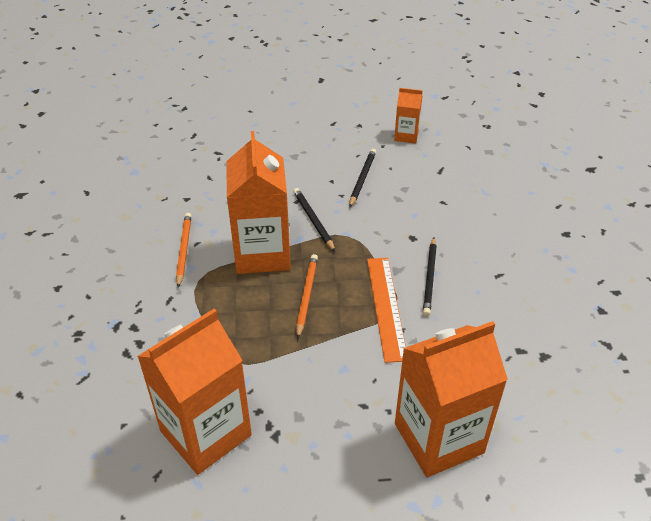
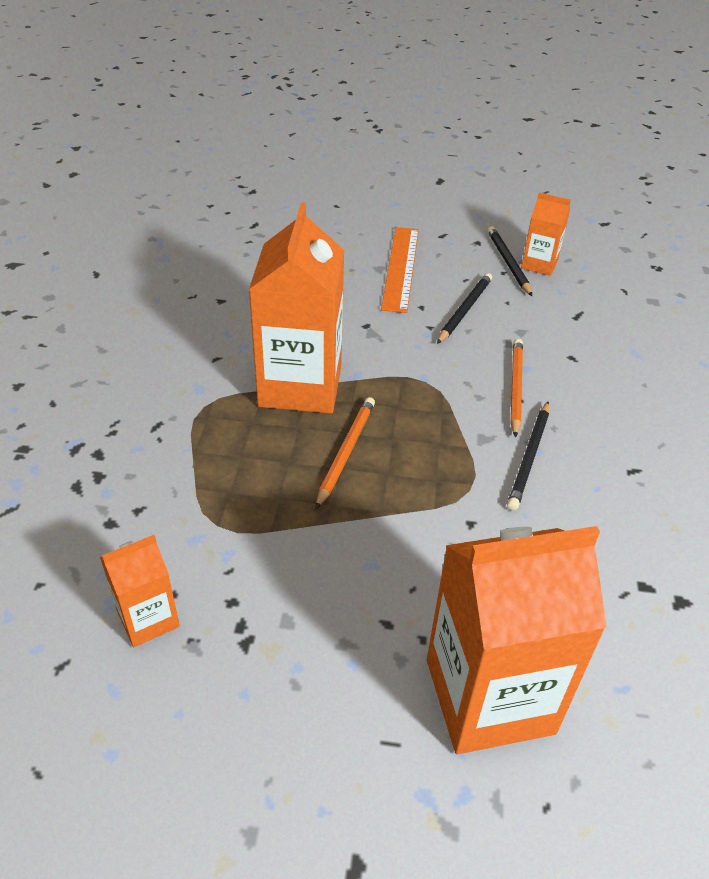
camera: 10 degrees right, 0 degrees up
(183, 250) = (196, 364): orange pencil -> orange pencil (515, 388)
(206, 433) = (148, 619): orange carton -> orange carton, size x0.50
(313, 220) = (382, 354): black pencil -> black pencil (508, 263)
(386, 307) = (456, 487): orange ruler -> orange ruler (401, 268)

